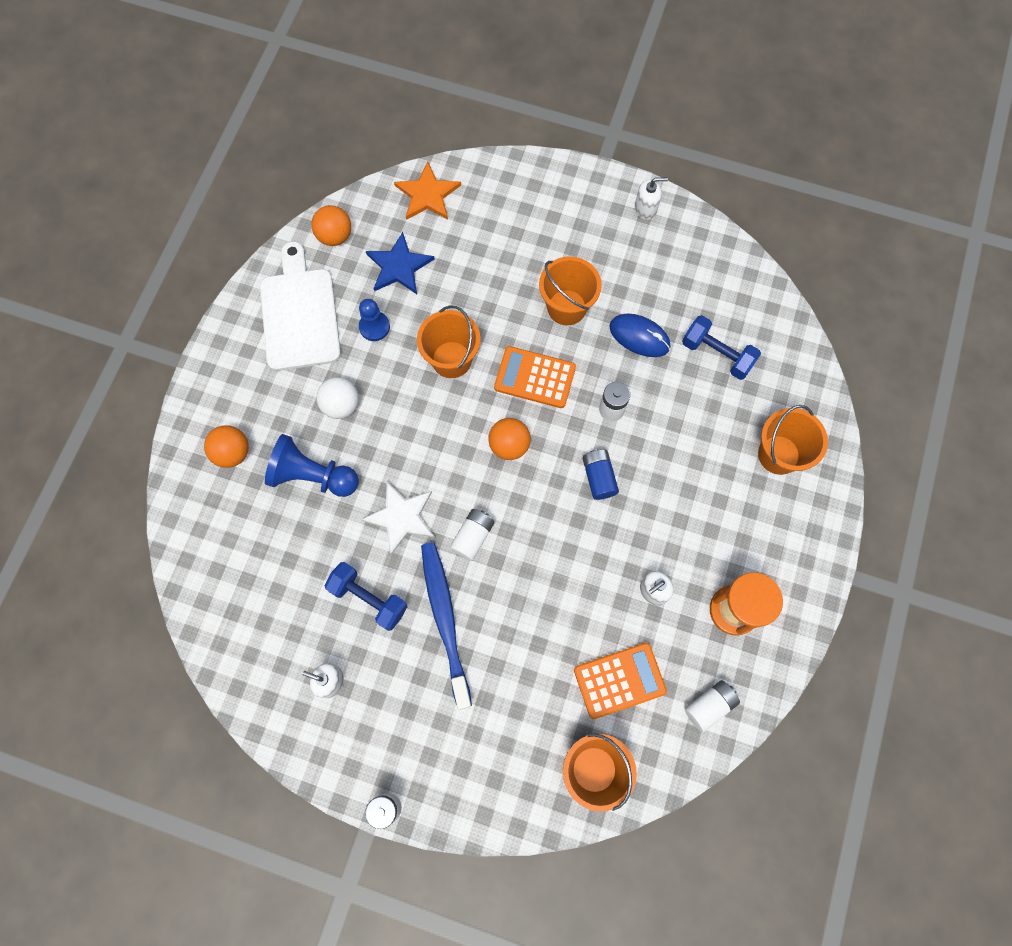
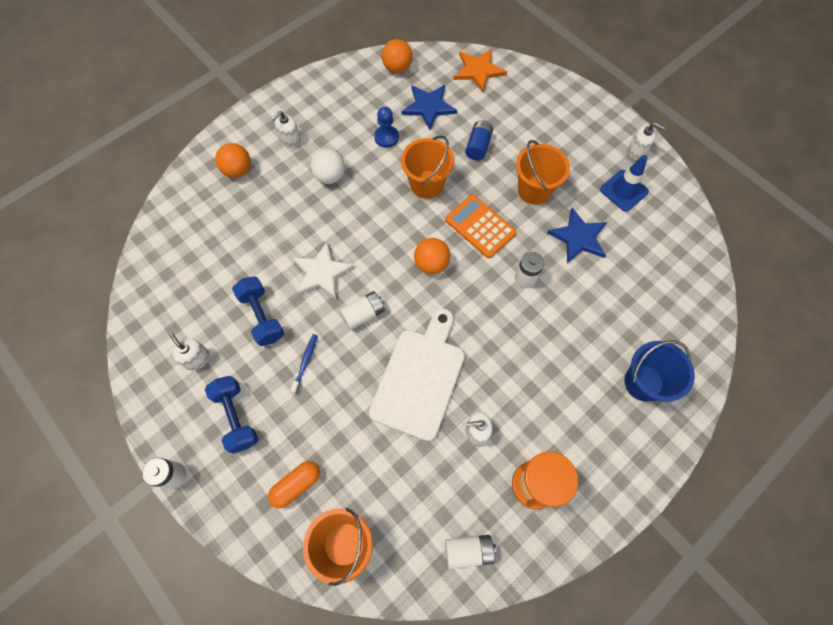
camera: 30 degrees right, 5 degrees down
(268, 385) = (290, 140): none -> white soap dispenser
(300, 314) = (341, 105): white cutting board -> white cutting board (420, 378)
(313, 476) = (280, 213): blue pawn -> none
(445, 620) = (305, 362): blue toothbrush -> blue toothbrush, size x0.44
(514, 743) = (296, 485): none -> orange capsule
(599, 477) = (485, 322): blue battery -> blue battery (478, 146)
(619, 680) = (408, 485): orange calculator -> none
(639, 336) = (578, 237): blue mouse -> blue star
(656, 261) = (624, 190): none -> blue traffic cone
(717, 354) = (634, 280): blue dumbbell -> blue dumbbell (236, 417)
(778, 454) = (643, 382): orange bucket -> blue bucket

